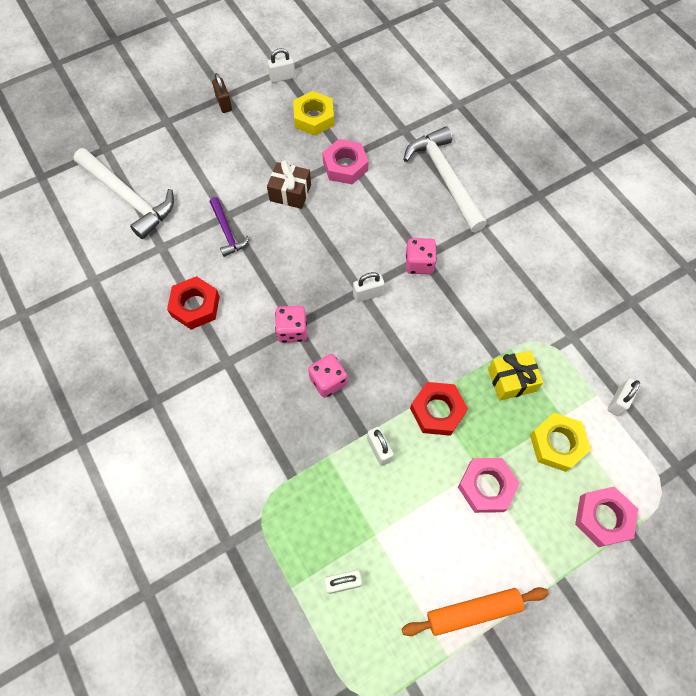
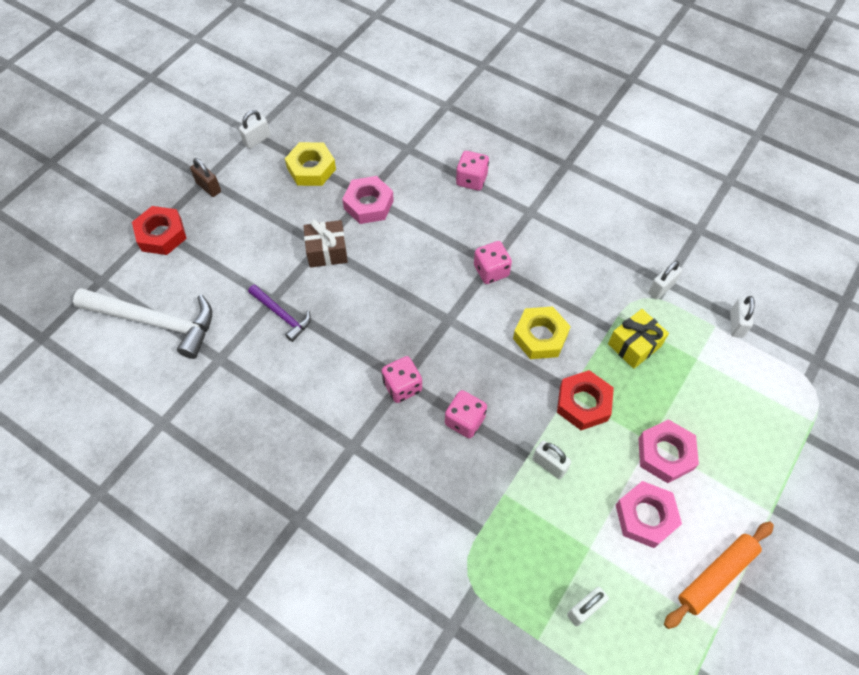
camera: 25 degrees left, 5 degrees down
(195, 306) = (289, 404): red nut -> red nut (161, 235)
(368, 294) = (458, 320): white padlock -> white padlock (661, 288)
(444, 177) = (471, 180): white hammer -> pink dice
(557, 444) = (705, 386): yellow nut -> yellow nut (540, 336)
(603, 518) = (779, 435): pink nut -> pink nut (645, 516)

